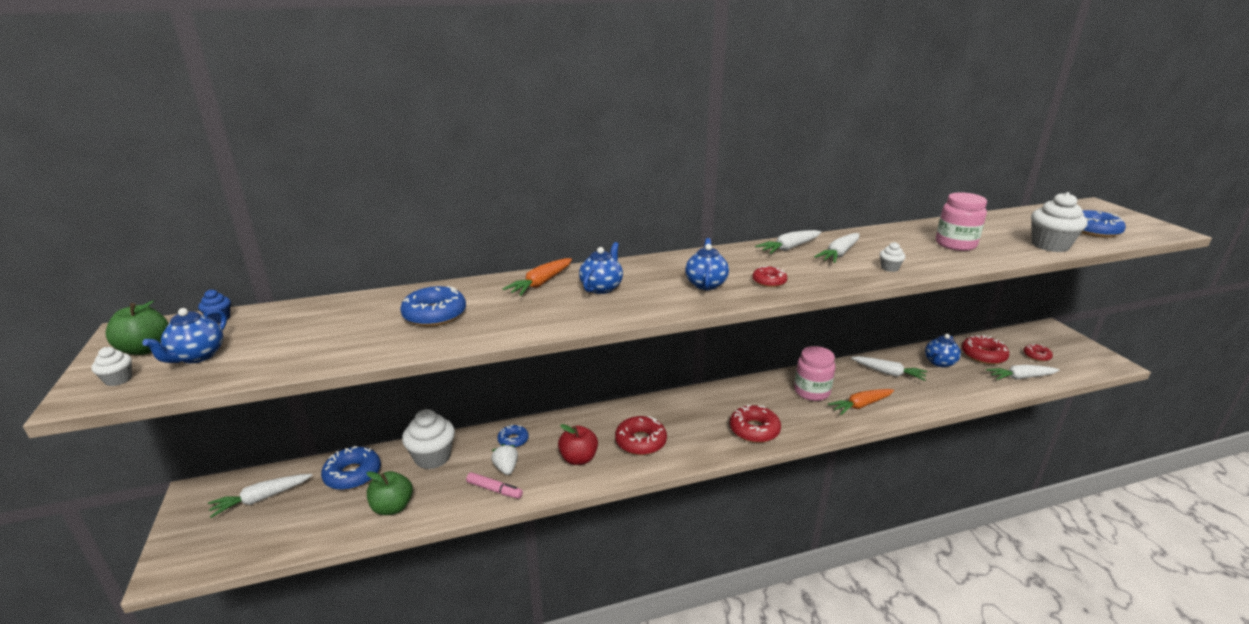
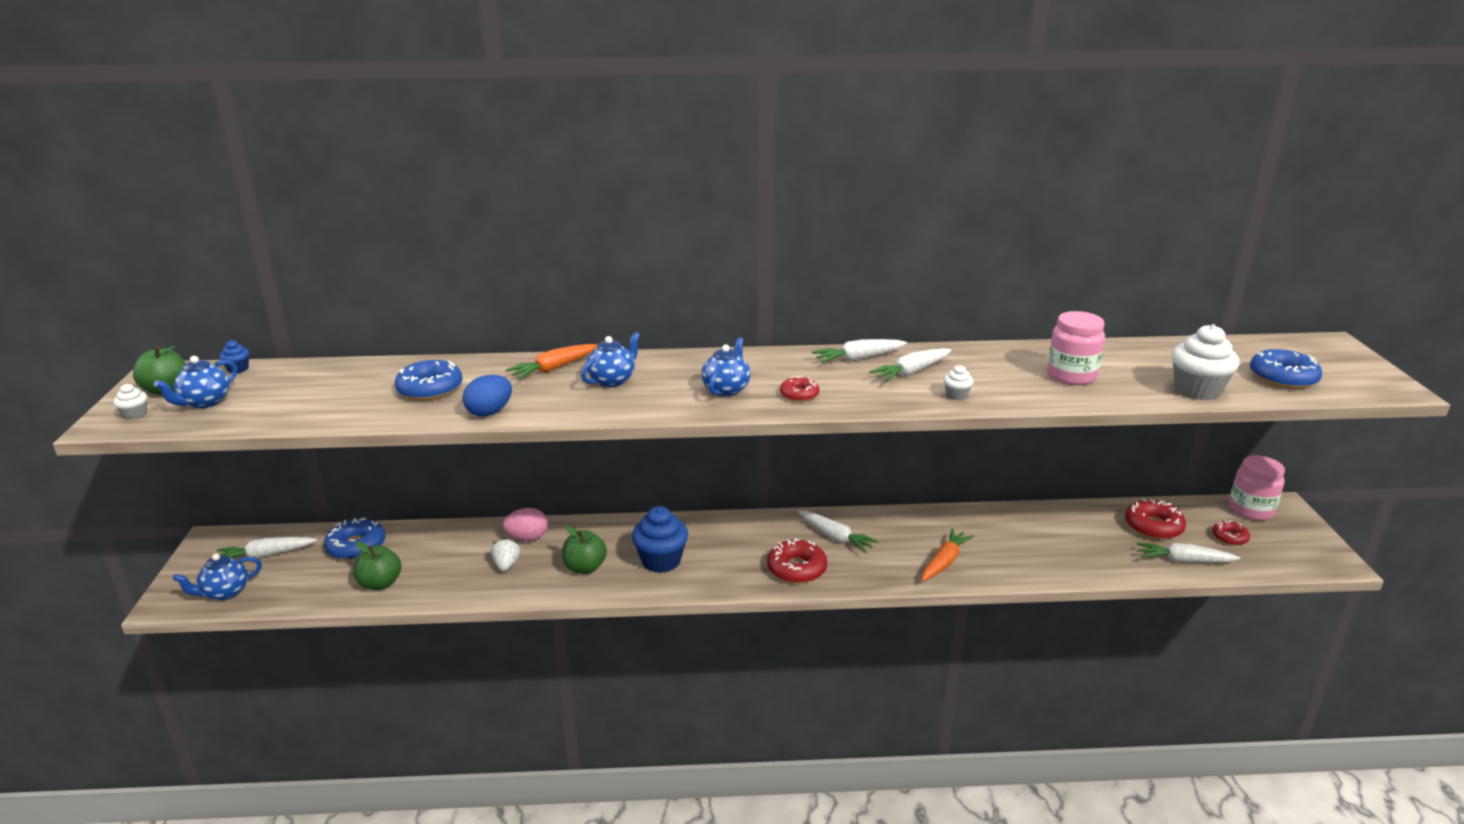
camera: 15 degrees right, 0 degrees up
(432, 457) = (439, 542): white cupcake -> none
(494, 490) = (485, 584): pink marker -> none
(508, 329) = (490, 412): none -> blue egg
(513, 440) = (527, 538): blue donut -> pink egg
(578, 459) = (585, 568): red apple -> green apple
(640, 441) = (661, 561): red donut -> blue cupcake
(811, 392) = (894, 537): pink jar -> pink jar (1250, 510)
(861, 405) = (944, 562): orange carrot -> orange carrot turned 135 degrees clockwise
(888, 373) = (1007, 530): white carrot -> white carrot (835, 537)
(939, 363) = (1085, 527): blue teapot -> blue teapot (225, 592)

